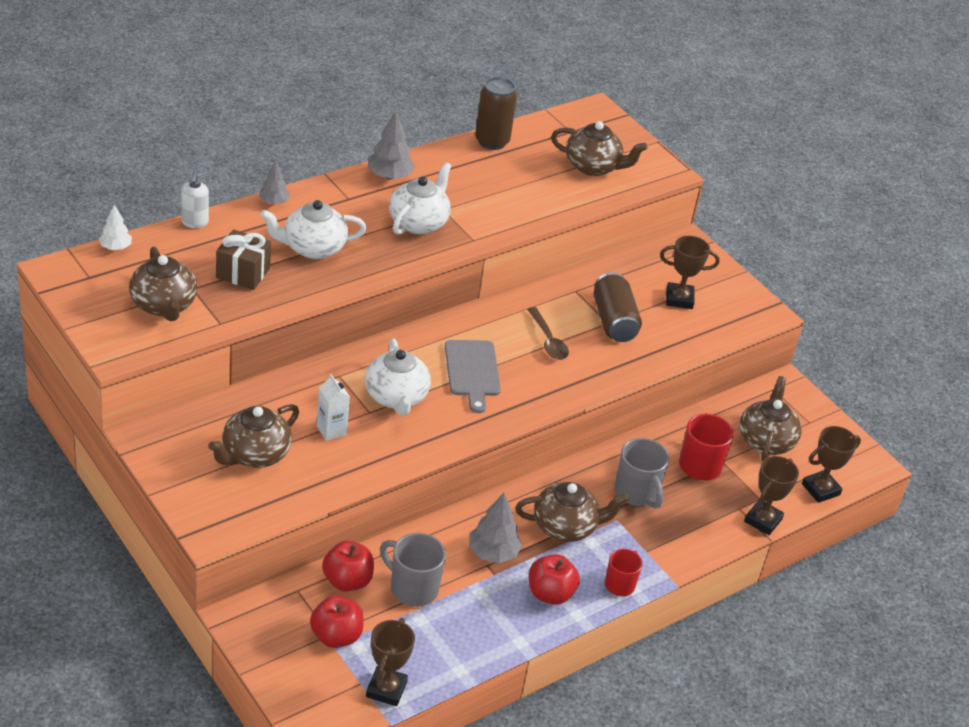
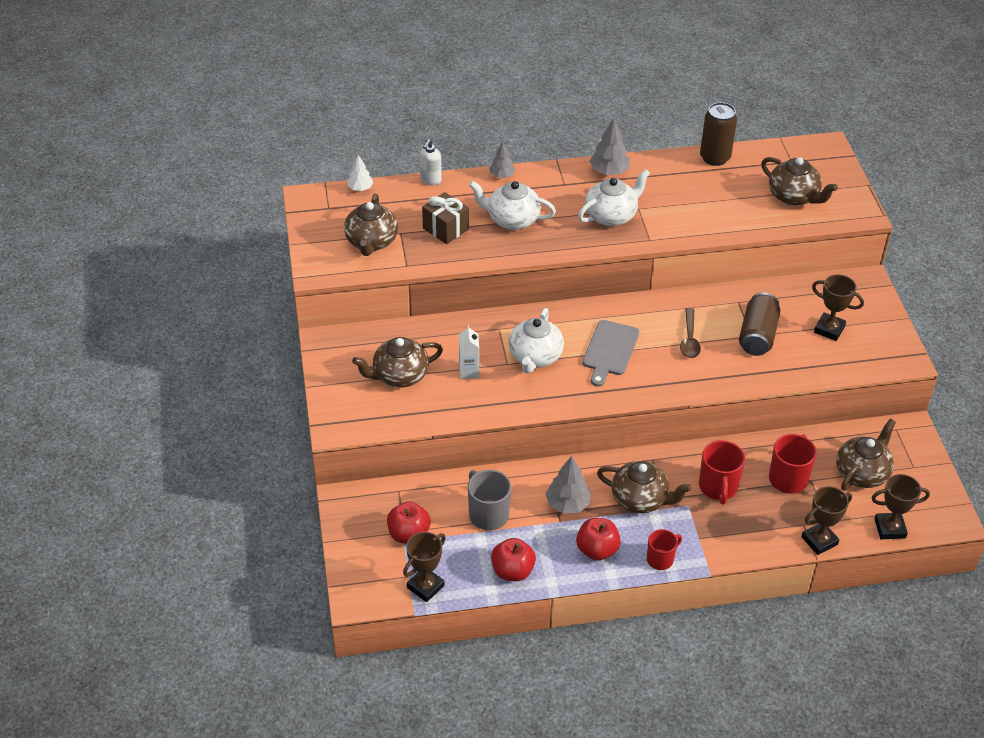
camera: 30 degrees right, 5 degrees up
(347, 581) = (440, 494): red apple -> red apple (512, 571)
(637, 493) = (718, 487): grey mug -> red mug

